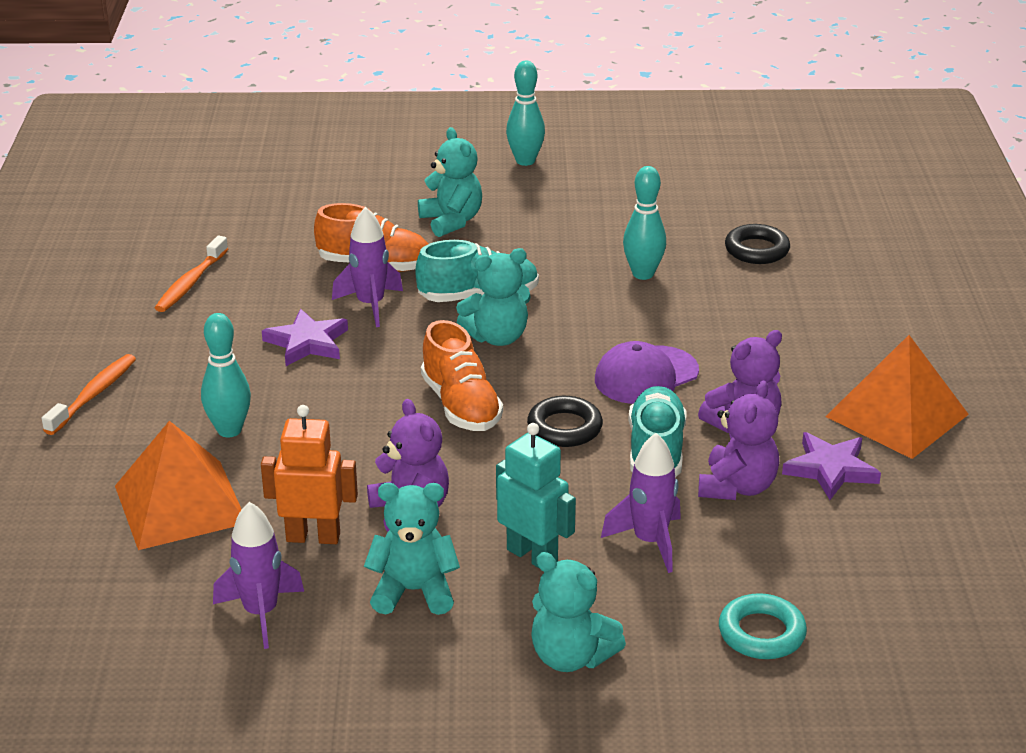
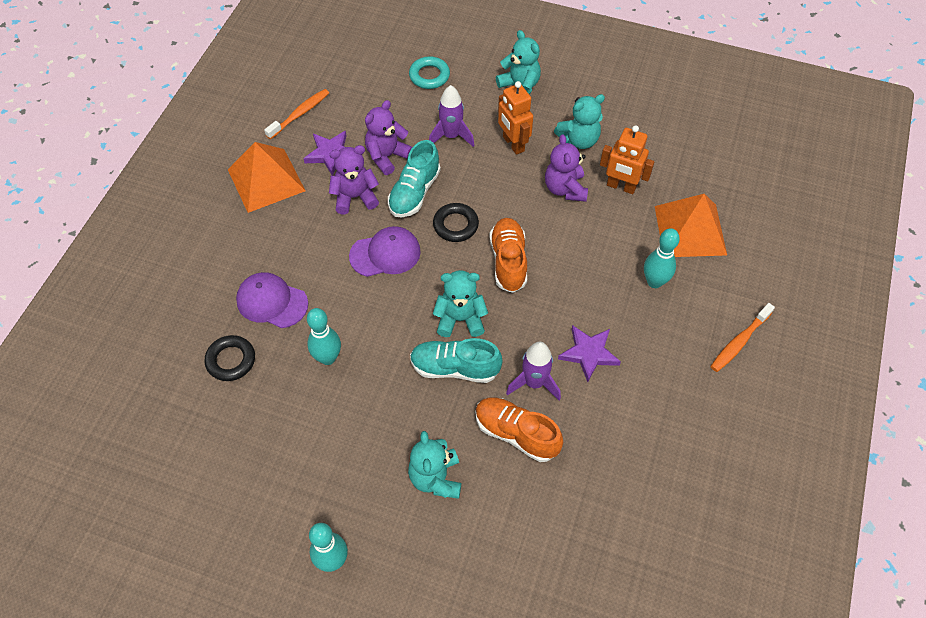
camera: 160 degrees left, 25 degrees up
(190, 283) = (662, 456): orange toothbrush -> orange toothbrush (300, 114)
(261, 613) = (656, 148): purple rocket -> none
(414, 591) = (579, 140): turquoise teddy bear -> turquoise teddy bear turned 45 degrees counterclockwise
(532, 556) = (513, 144): turquoise robot -> orange robot
(757, 302) = (272, 302): none -> purple cap

